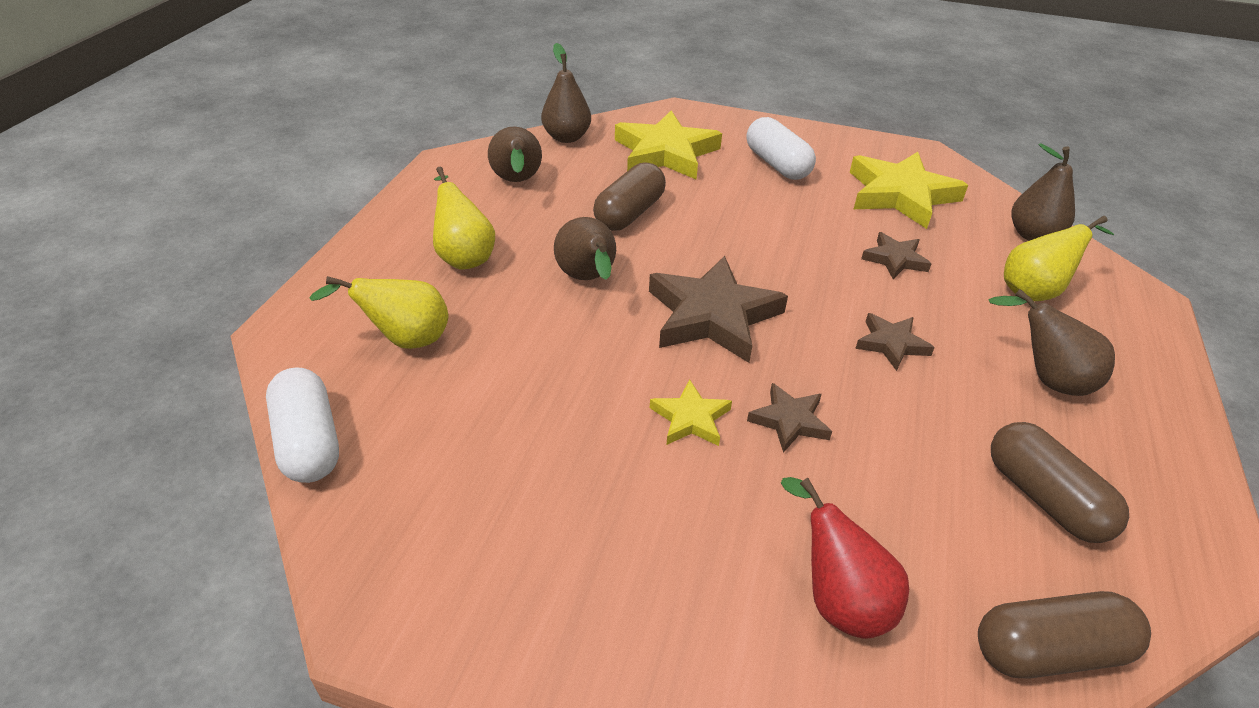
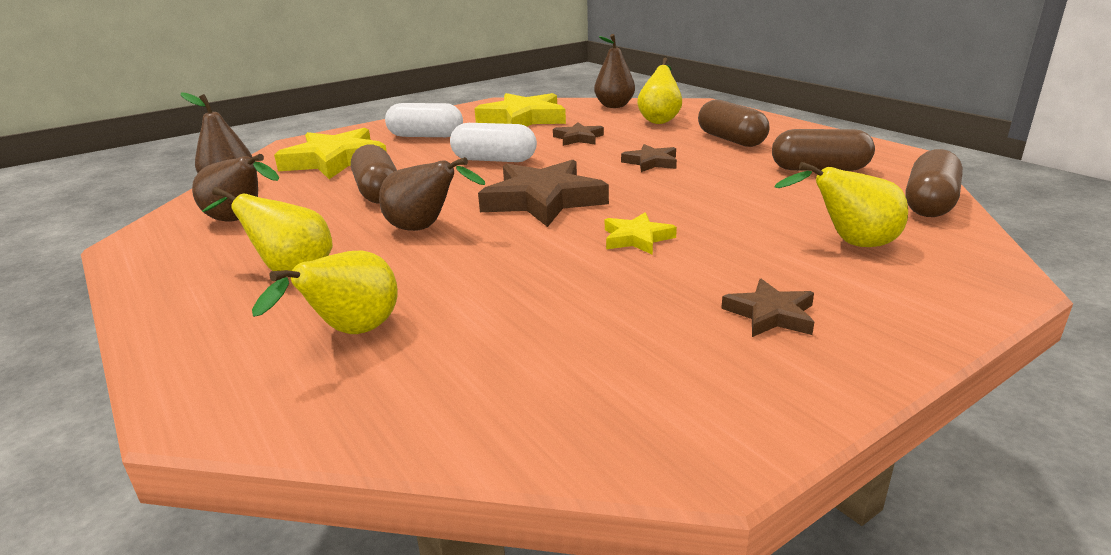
camera: 50 degrees left, 15 degrees down
(308, 442) = (412, 435): white capsule -> white capsule (494, 160)
(789, 421) = (680, 209): brown star -> brown star (770, 314)
(838, 598) = (850, 243): red pear -> yellow pear
(1047, 378) = (731, 140): brown pear -> brown capsule

